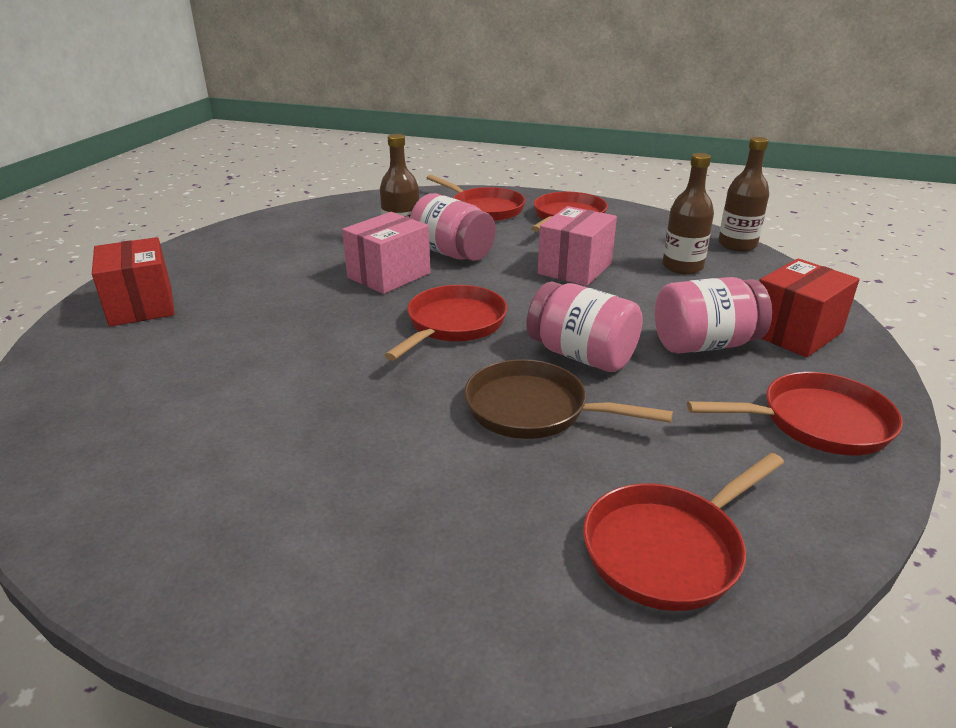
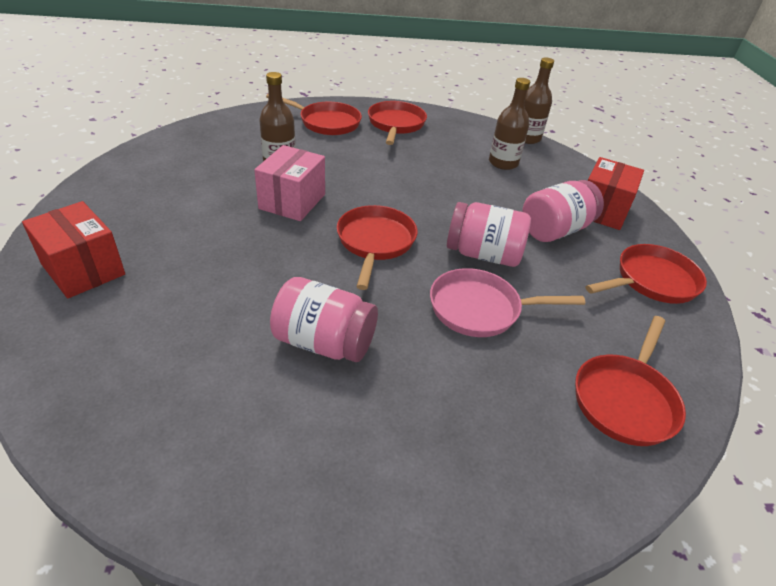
camera: 25 degrees left, 10 degrees up
(452, 253) = (329, 171): pink jar -> pink jar (324, 342)
(534, 410) = (480, 309): brown pan -> pink pan
(575, 268) = (431, 174): pink box -> none

